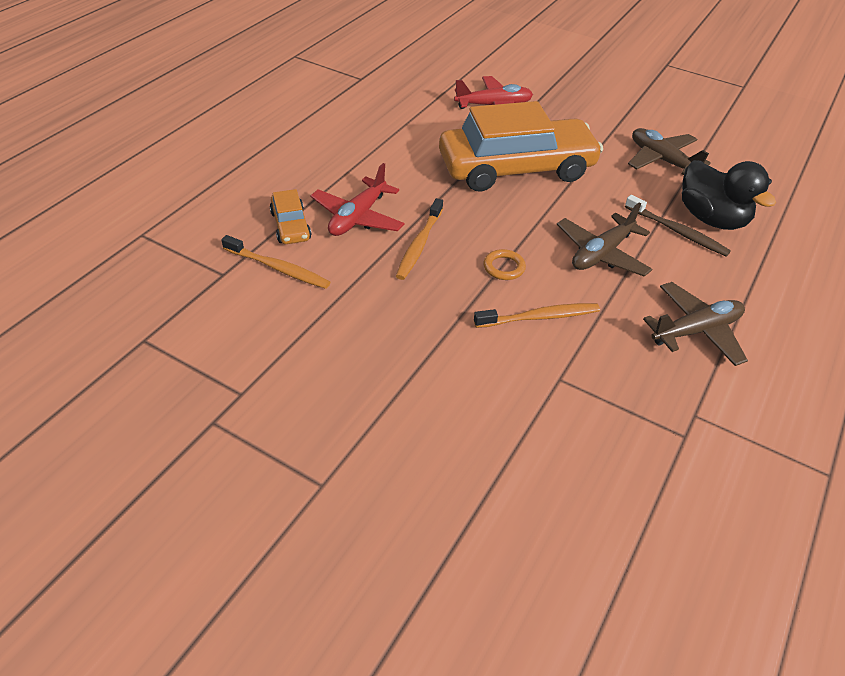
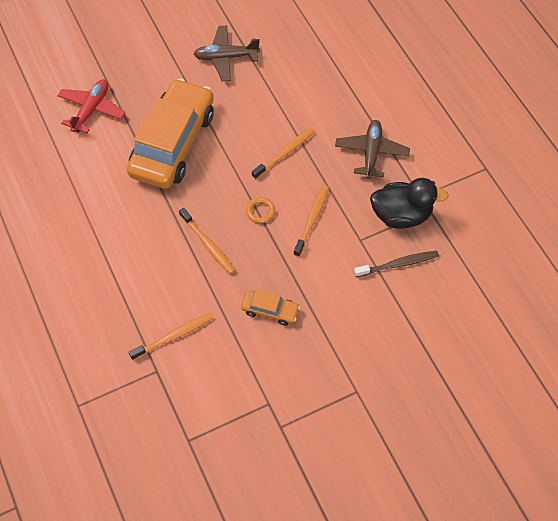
camera: 55 degrees left, 15 degrees up
(290, 226) = (136, 309): orange car -> orange car (270, 310)
(358, 217) = (156, 265): red plane -> none
(601, 254) = (284, 153): brown plane -> orange toothbrush
(677, 231) = (294, 101): brown toothbrush -> brown toothbrush (398, 264)
(711, 219) = (296, 75): black duck -> black duck (401, 215)

